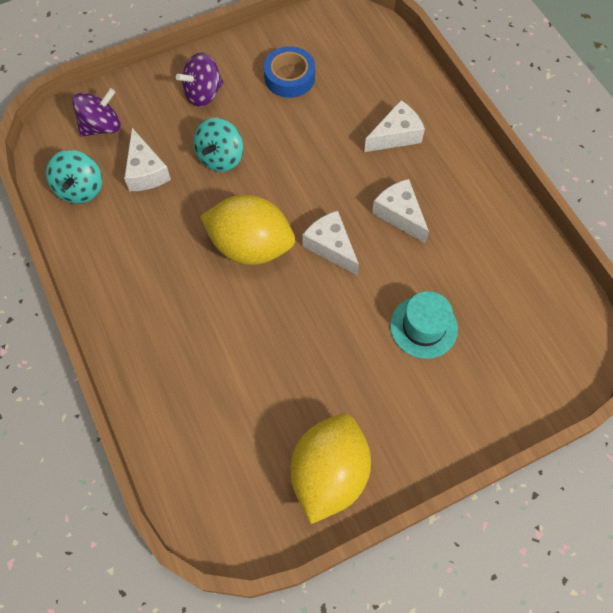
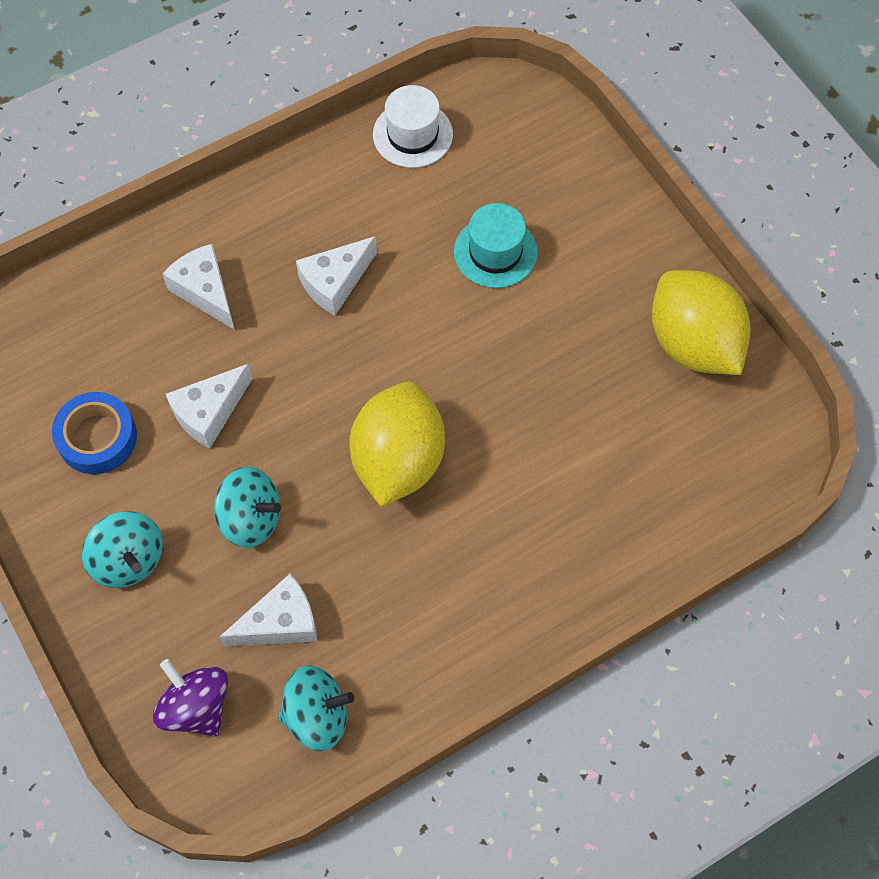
camera: 95 degrees left, 0 degrees up
(203, 93) = (129, 560): purple spinning top -> turquoise spinning top
(329, 473) = (693, 343): yellow lemon -> yellow lemon turned 45 degrees clockwise
(331, 246) = (390, 361): white cheese -> white cheese (209, 412)
(537, 275) = (412, 134): none -> white hat

